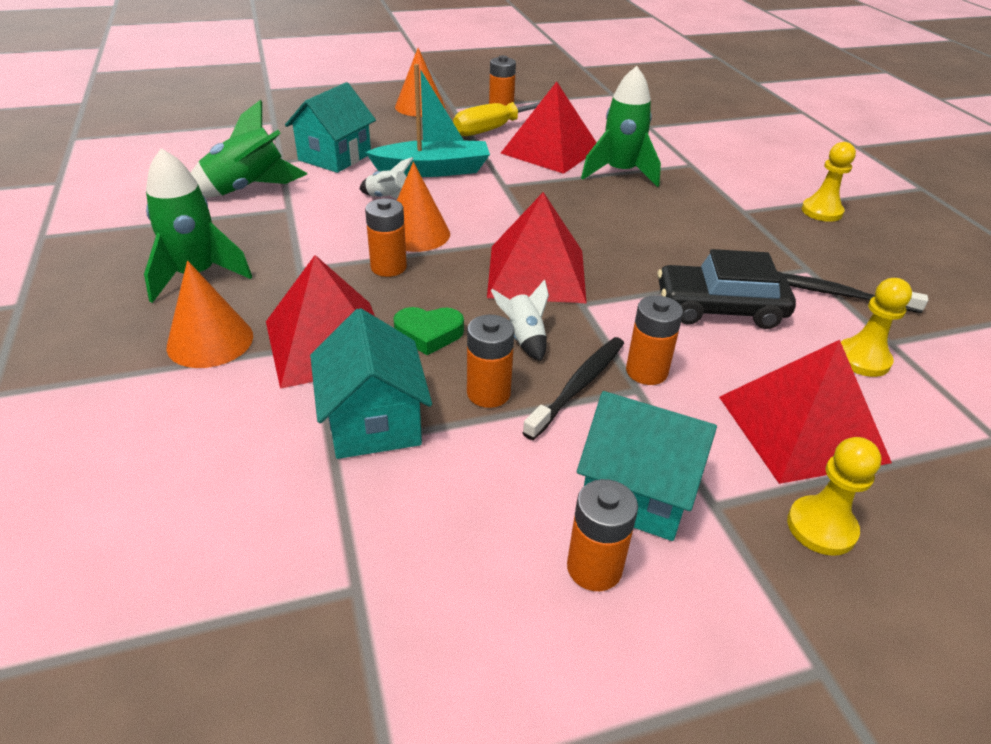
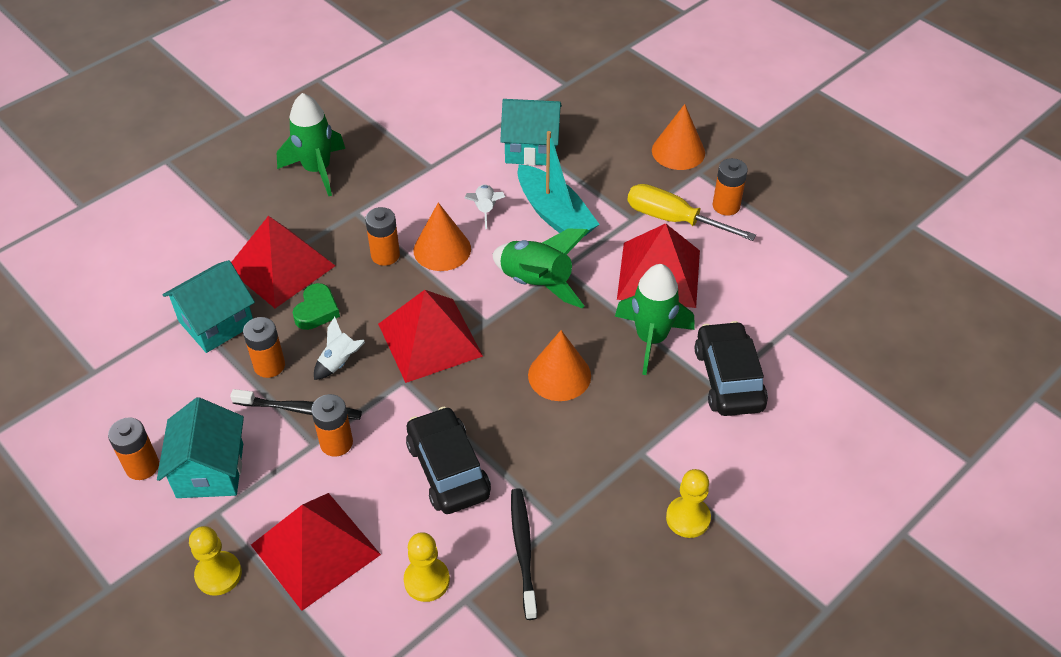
camera: 65 degrees right, 10 degrees up
(210, 341) = (254, 215): orange cone -> orange cone (559, 375)
(247, 189) = (443, 131): green rocket -> green rocket (536, 283)
(428, 334) = (317, 310): green heart -> green heart turned 135 degrees counterclockwise
(684, 157) = (728, 378): none -> black car

